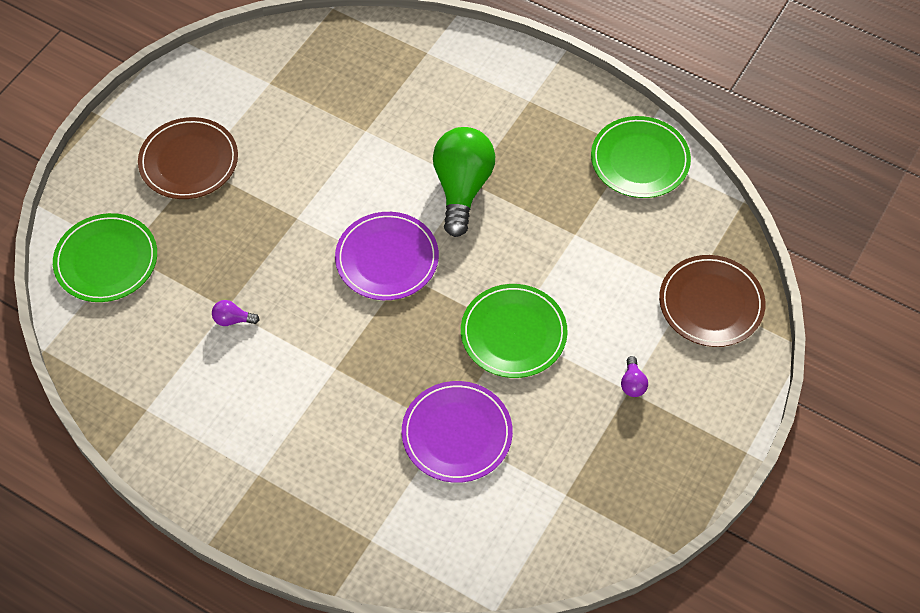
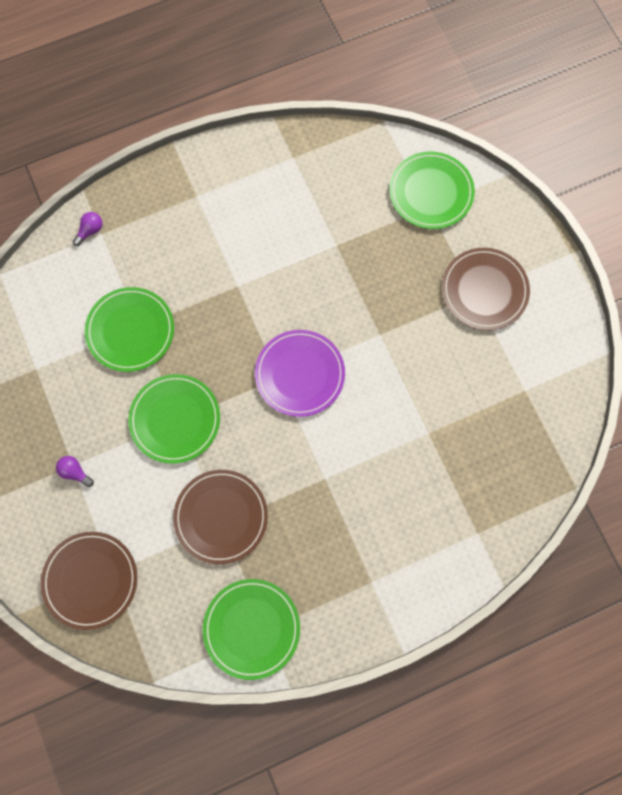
camera: 125 degrees right, 15 degrees up
(233, 319) = (323, 244): purple light bulb -> purple light bulb (90, 231)
(457, 434) = (130, 330): purple plate -> green plate
(462, 188) = (323, 469): green light bulb -> none
(570, 239) = (221, 517): none -> brown plate

